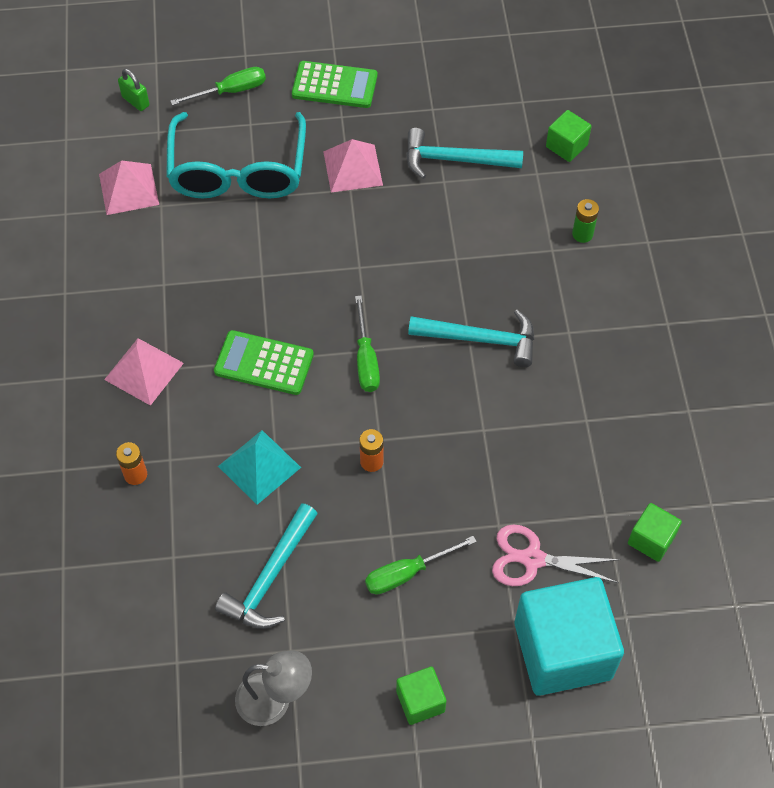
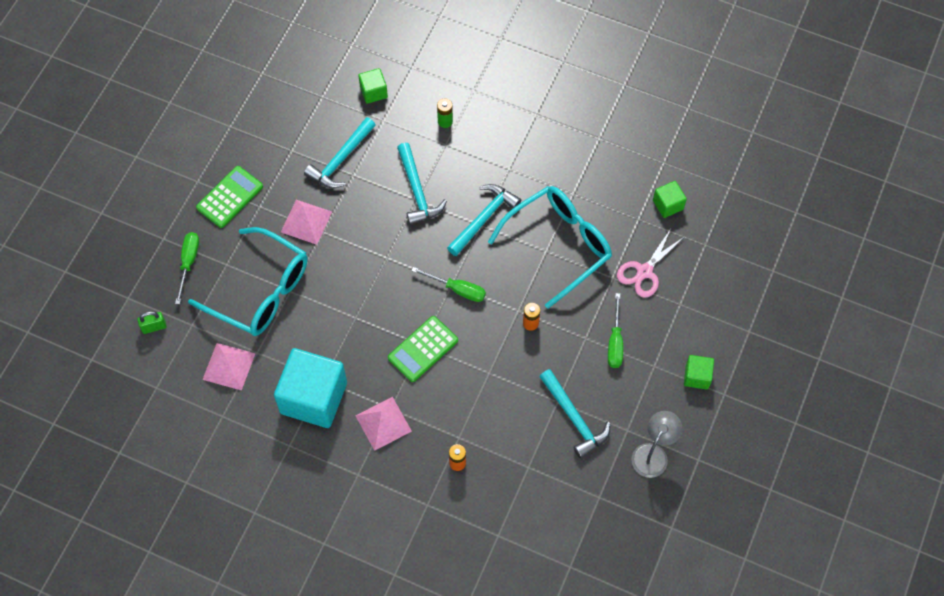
camera: 60 degrees left, 5 degrees up
(259, 466) = (495, 388): turquoise pyramid -> none
(468, 253) = (417, 191): none -> turquoise hammer
(502, 440) = (559, 245): none -> turquoise glasses
(562, 650) = (707, 287): turquoise cube -> turquoise cube (313, 398)

